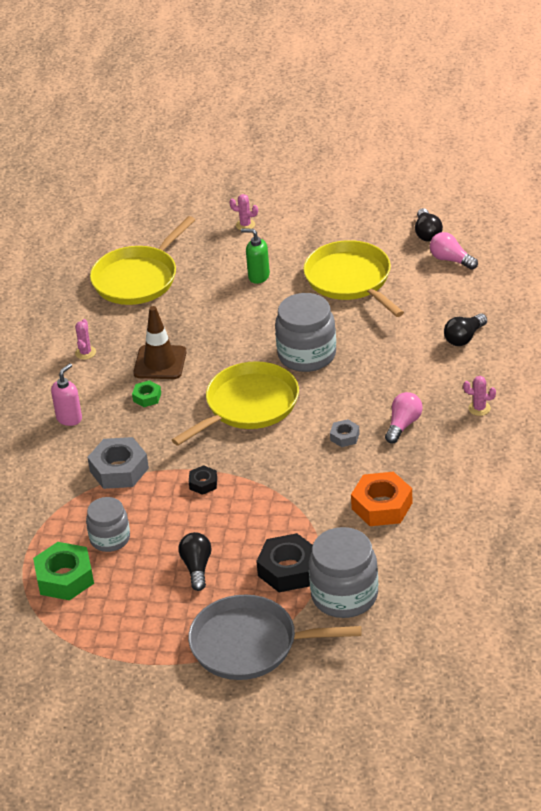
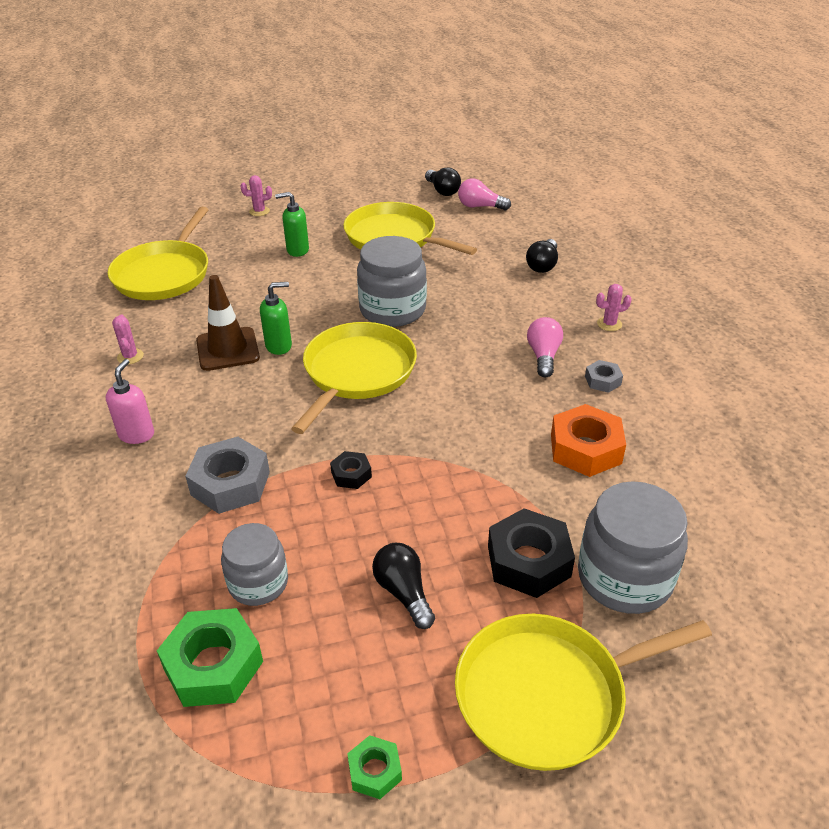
camera: 25 degrees left, 0 degrees up
(147, 397) = (229, 389): green nut -> green nut (375, 771)
(200, 368) = (279, 346): none -> green soap dispenser
(250, 644) = (548, 694): grey pan -> yellow pan
(344, 437) = (488, 382): grey nut -> grey nut (602, 380)

